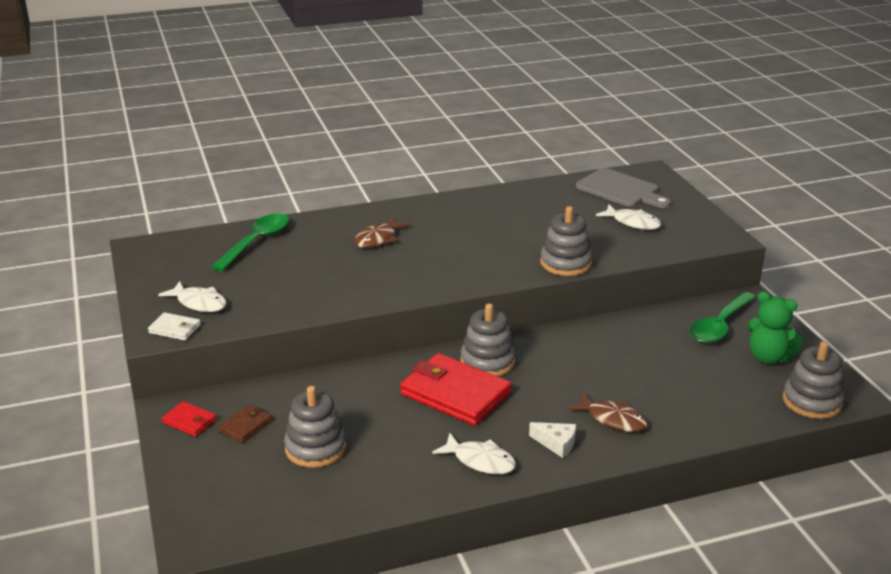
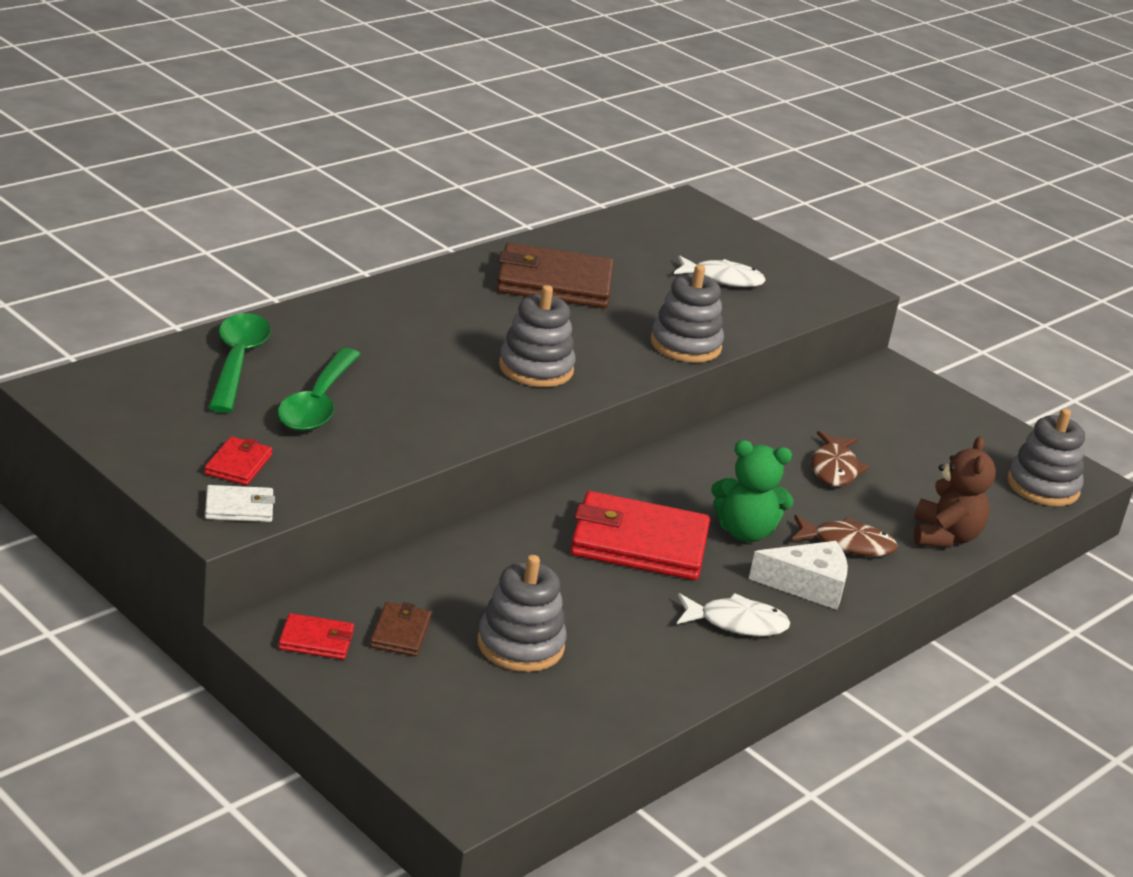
camera: 30 degrees left, 0 degrees up
(199, 303) = (238, 465): white fish -> red wallet
(378, 239) = (410, 337): brown fish -> brown fish (834, 468)
(487, 361) = (645, 494): grey stacking toy -> grey stacking toy (536, 368)
(506, 214) = (554, 283): none -> brown wallet
(556, 444) = (808, 585): white cheese -> white cheese, size x1.50
(620, 190) = (671, 233): grey cutting board -> none
(696, 426) = (944, 536): none -> brown teddy bear
(720, 326) = (882, 407): green spoon -> green spoon (318, 403)
(768, 357) = (962, 440): green teddy bear -> green teddy bear (745, 532)

